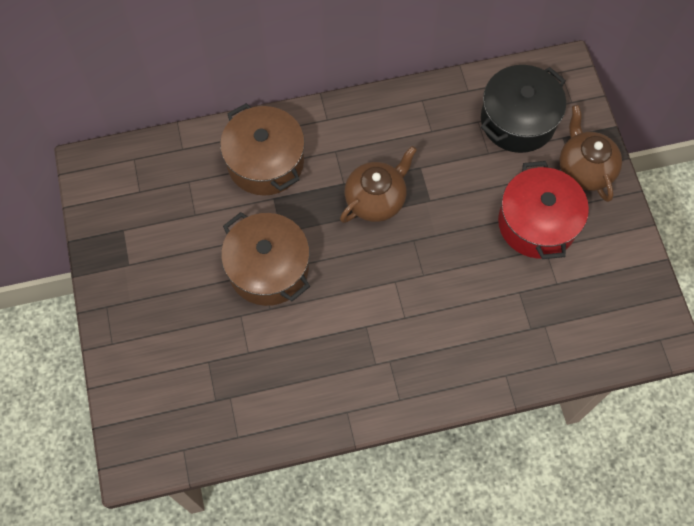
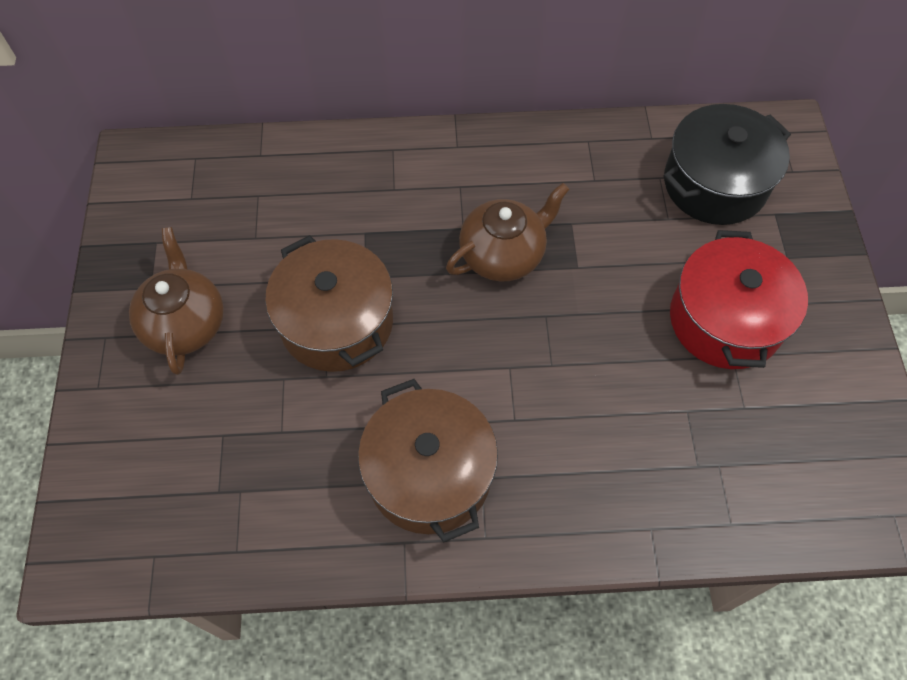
camera: 10 degrees right, 5 degrees down
(265, 162) = (364, 186): brown pot -> brown pot (429, 474)
(584, 169) = (801, 259): brown teapot -> brown teapot (185, 324)

